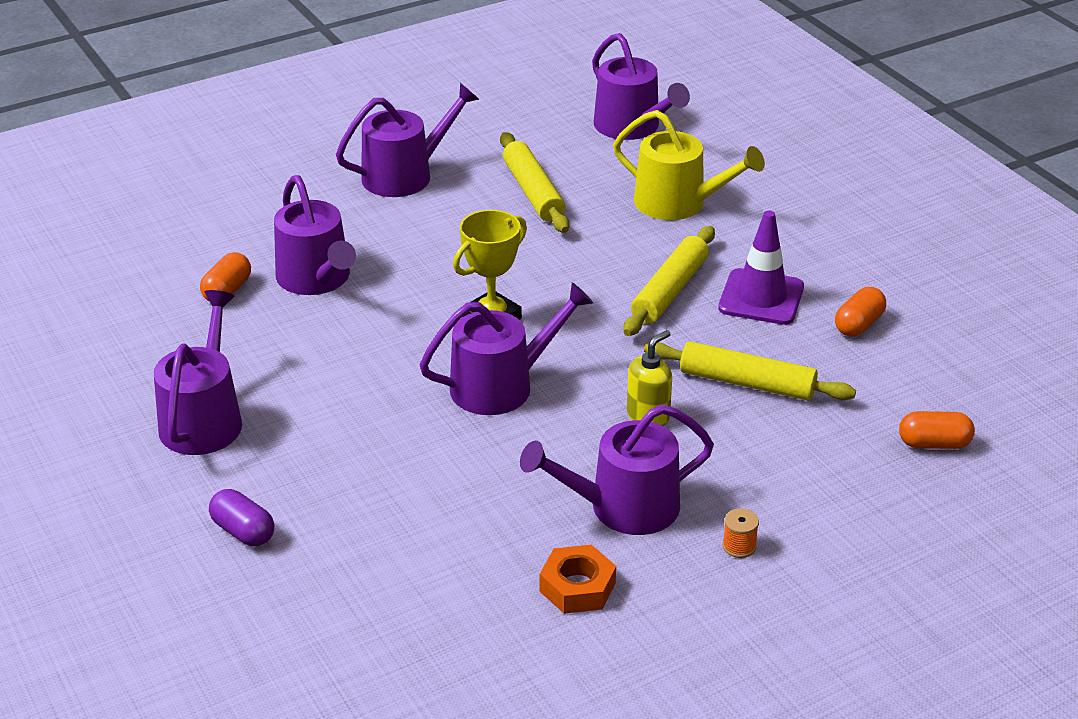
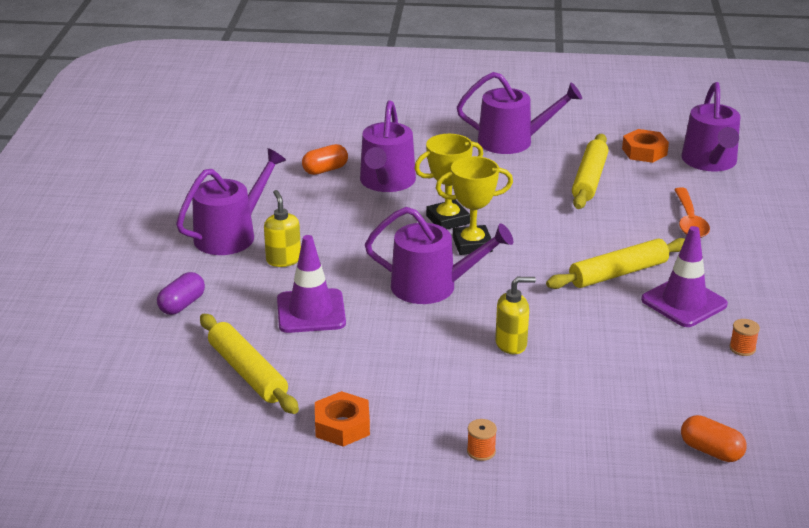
camera: 35 degrees right, 5 degrees down
(243, 531) = (182, 305): purple capsule -> purple capsule turned 45 degrees clockwise
(302, 424) = (283, 260): none -> yellow soap dispenser
(402, 473) = (311, 311): none -> purple traffic cone
(434, 299) = (448, 220): none -> yellow trophy
(555, 138) = (644, 152): none -> orange nut
(623, 507) = (428, 392): purple watering can -> none
(678, 203) = (689, 221): yellow watering can -> orange spoon
(747, 383) = (608, 352): yellow rolling pin -> yellow rolling pin (247, 372)
(858, 325) = (742, 348): orange capsule -> orange spool

